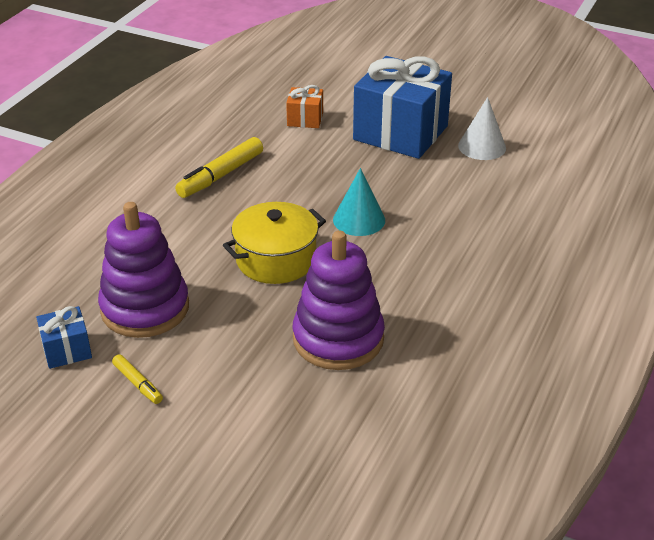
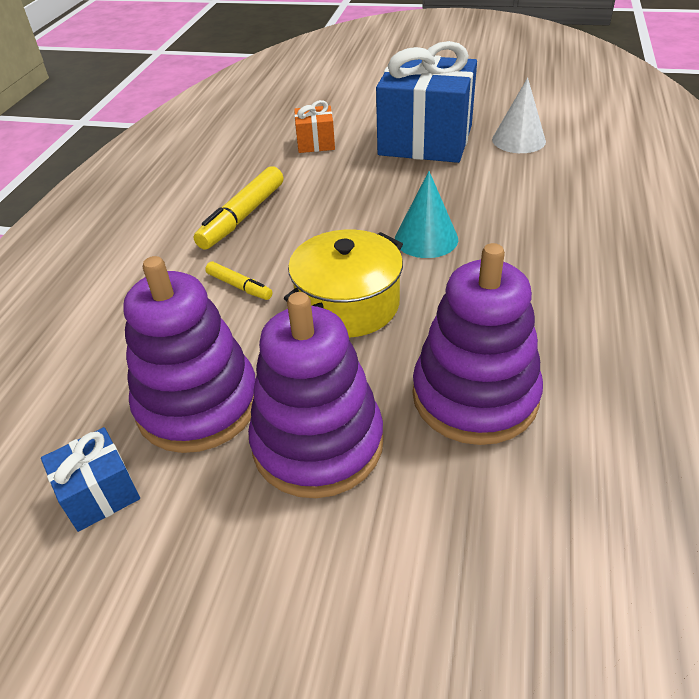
camera: 10 degrees left, 5 degrees up
(138, 383) = (220, 528): yellow marker -> yellow marker (239, 286)
(217, 347) = (318, 443): none -> purple stacking toy

